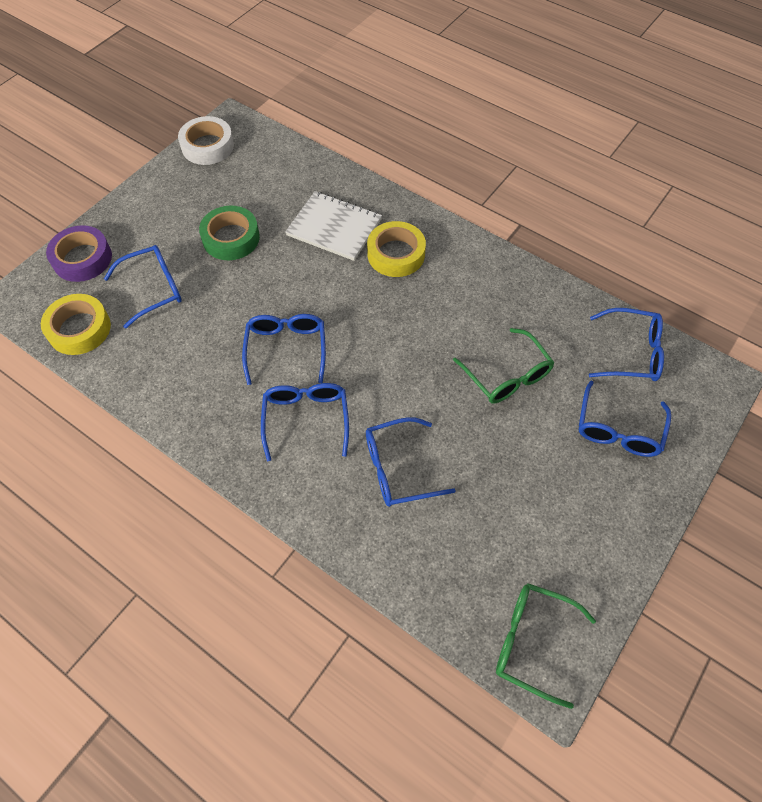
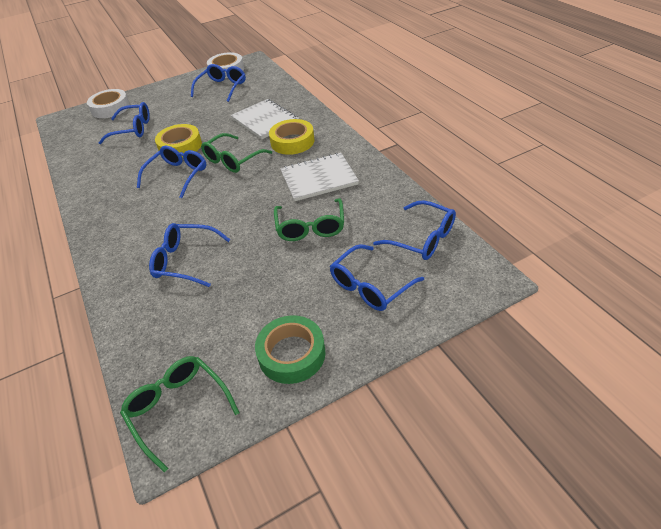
camera: 30 degrees right, 15 degrees down
(79, 329) = (76, 139): yellow tape -> yellow tape (180, 146)
(82, 259) = (110, 108): purple tape -> white tape
(231, 238) = (198, 114): green tape -> green tape (292, 354)
(306, 420) = (154, 216): blue glasses -> blue glasses (222, 88)
(341, 303) = (233, 160): none -> green glasses
(468, 303) = (319, 178): none -> white notebook

